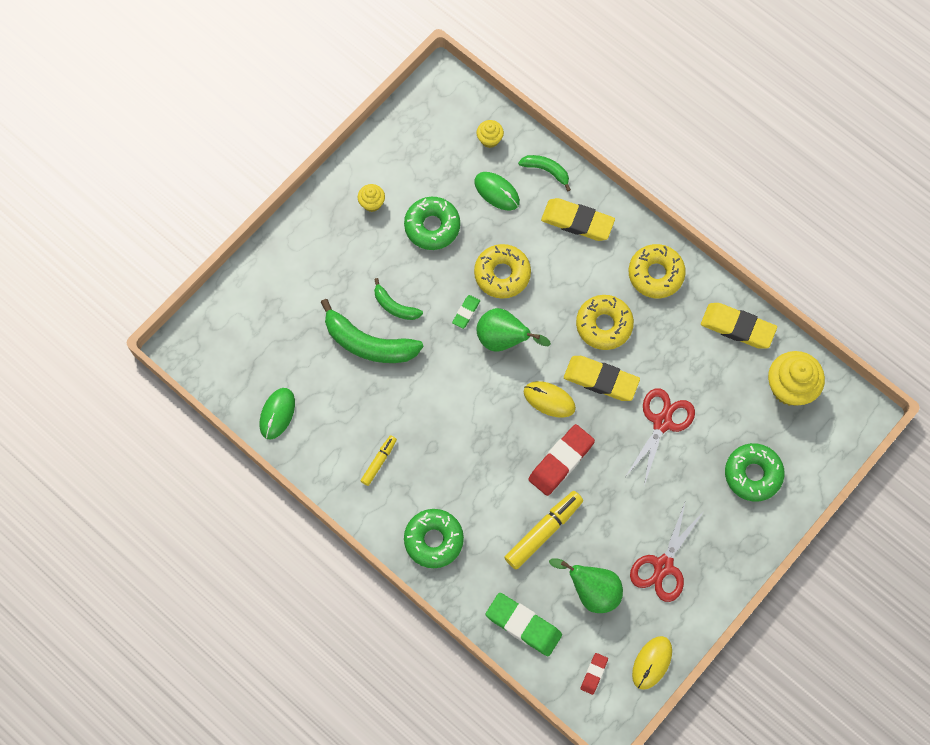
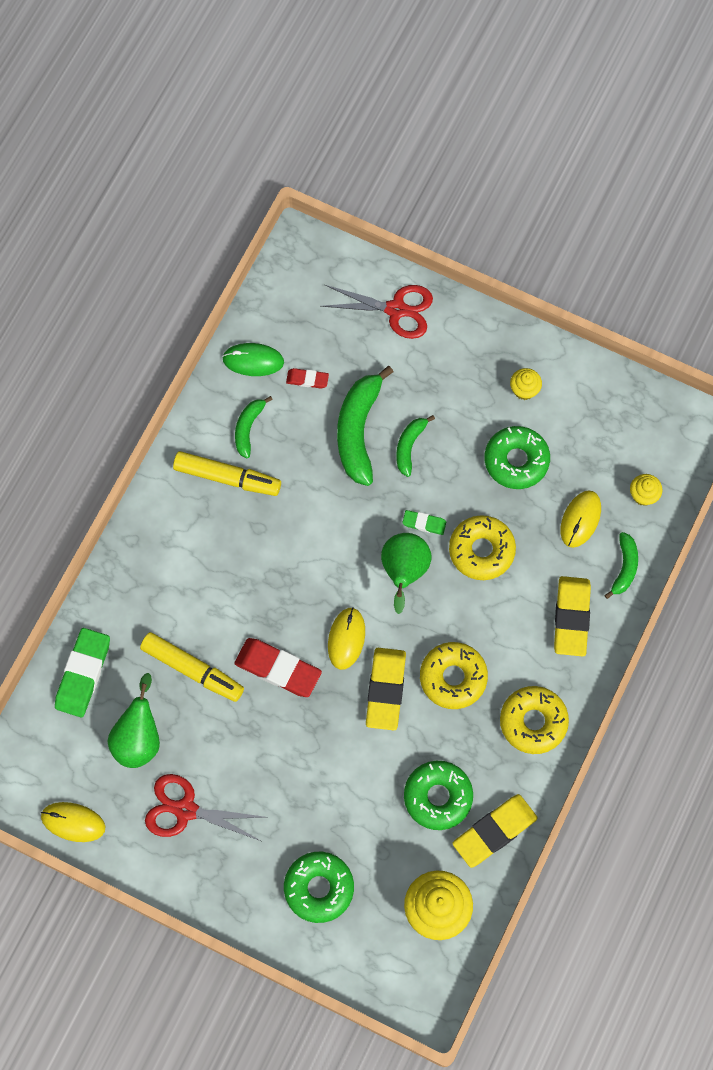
camera: 75 degrees right, 0 degrees up
(339, 433) = (248, 428): none -> green banana
(379, 462) = (227, 477): yellow marker -> yellow marker, size x1.74
(433, 540) = (154, 556): green donut -> green donut (438, 797)
(497, 192) = (580, 519): green mouse -> yellow mouse
(594, 674) = (47, 762): red eraser -> red eraser (307, 379)
(662, 422) = (353, 770): red scissors -> red scissors (396, 309)
(737, 327) = (494, 831): yellow eraser -> yellow eraser turned 45 degrees clockwise

